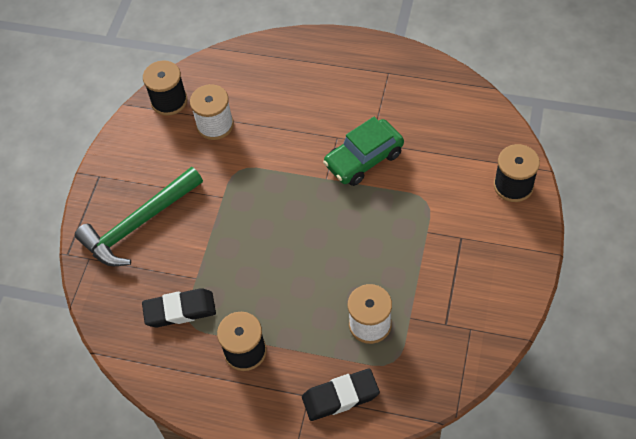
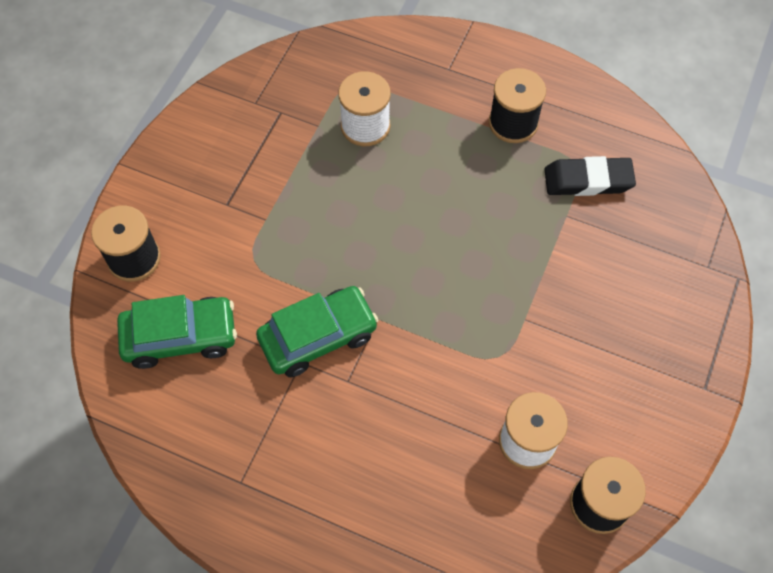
camera: 175 degrees left, 5 degrees up
(139, 224) = (642, 301): green hammer -> none
(340, 396) = (415, 62): black eraser -> none
(457, 142) = (180, 337): none -> green car

